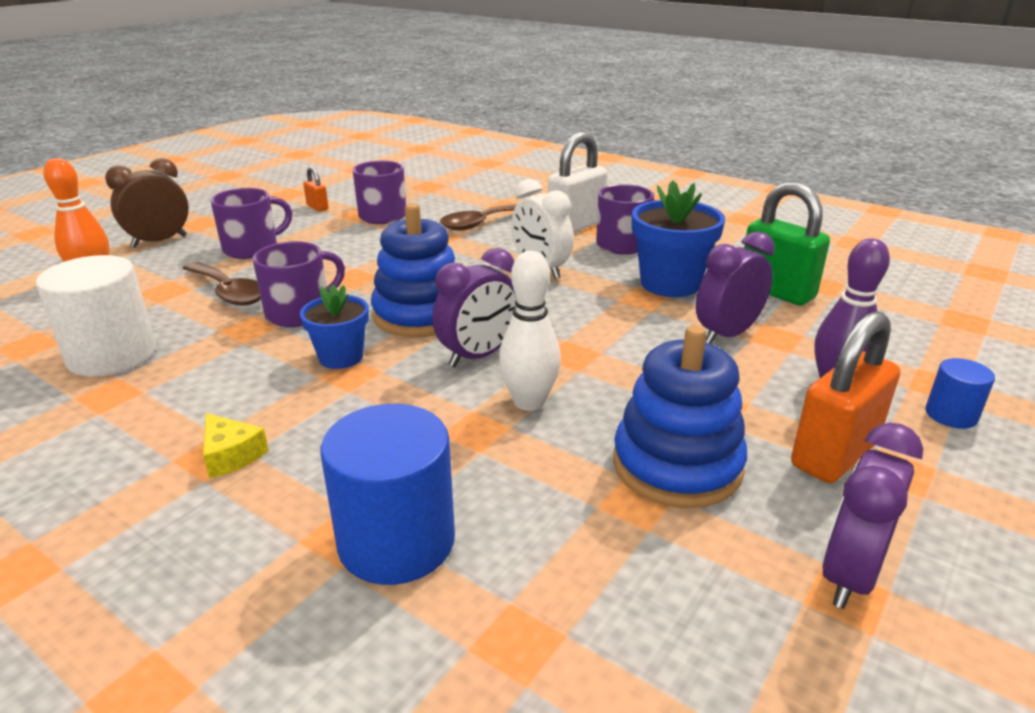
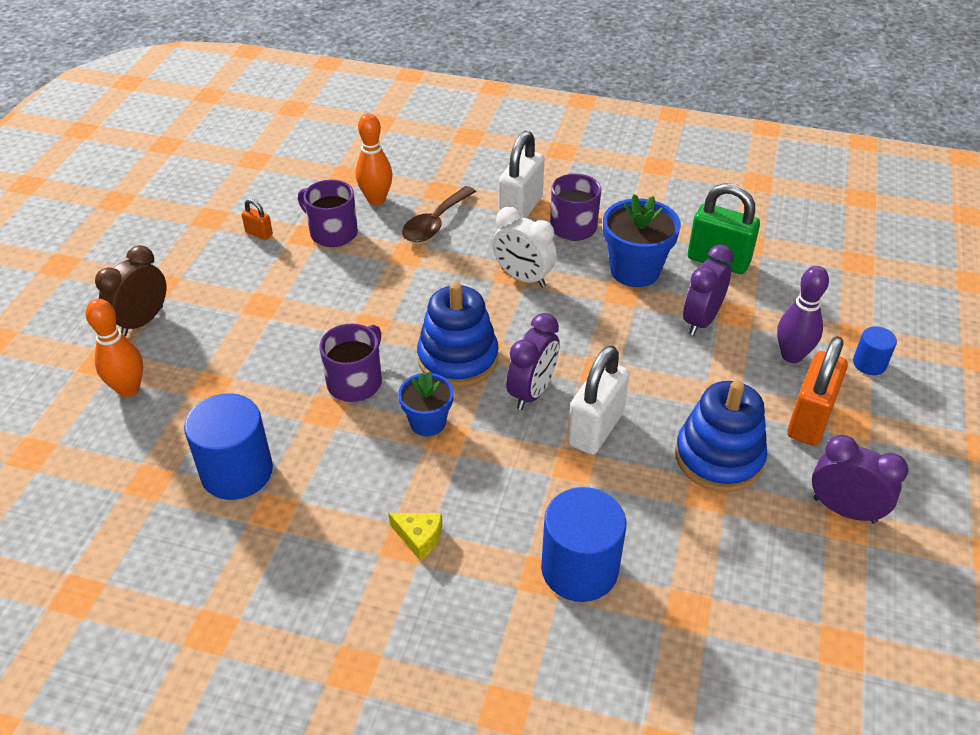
camera: 20 degrees left, 15 degrees up
(112, 355) = (237, 472): white cylinder -> blue cylinder
(228, 292) = (272, 373): brown spoon -> none
(252, 248) = (245, 310): purple mug -> none
(441, 202) = (376, 199): none -> orange bowling pin
(529, 402) = (595, 429): white bowling pin -> white padlock
(849, 575) = (844, 510): purple clock -> purple clock turned 105 degrees clockwise

